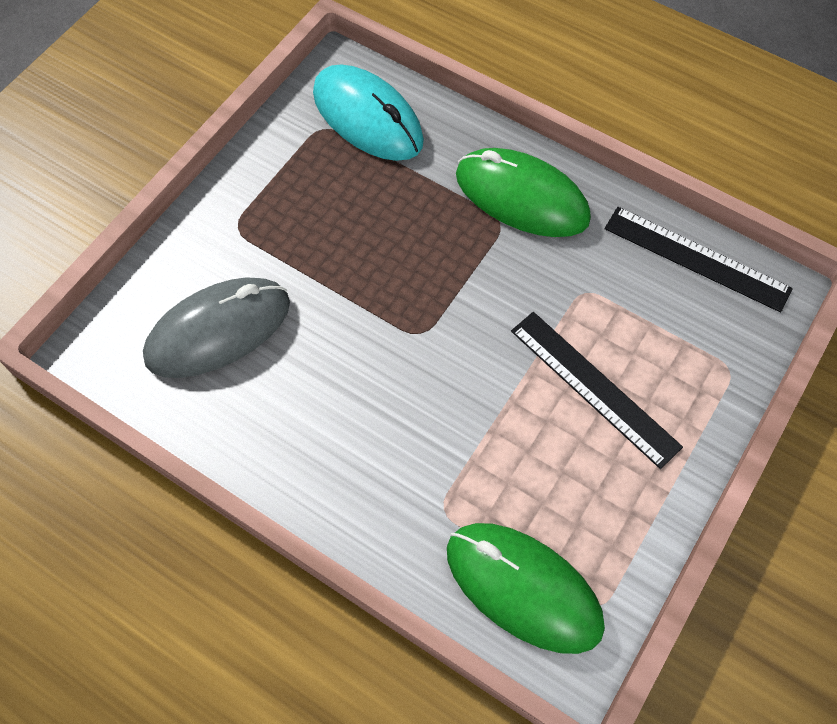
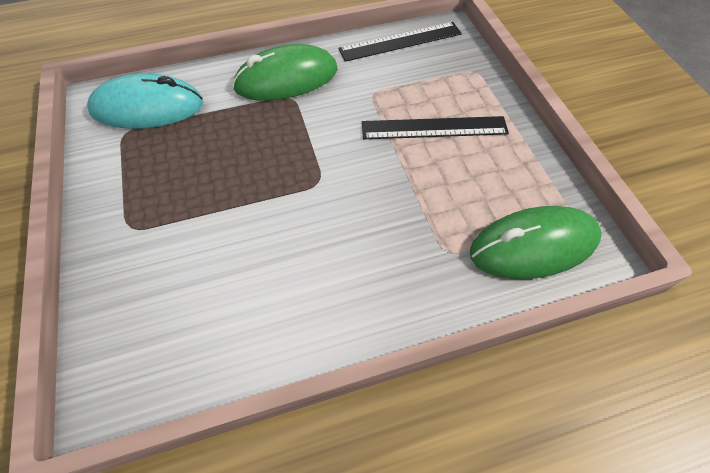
camera: 50 degrees left, 5 degrees down
(218, 331) = (191, 294): grey mouse -> none

